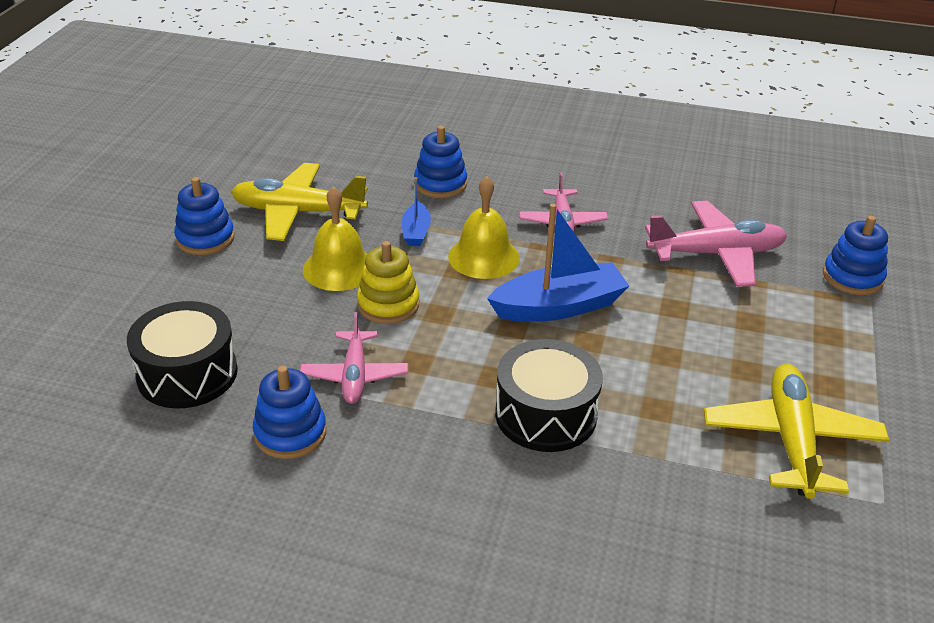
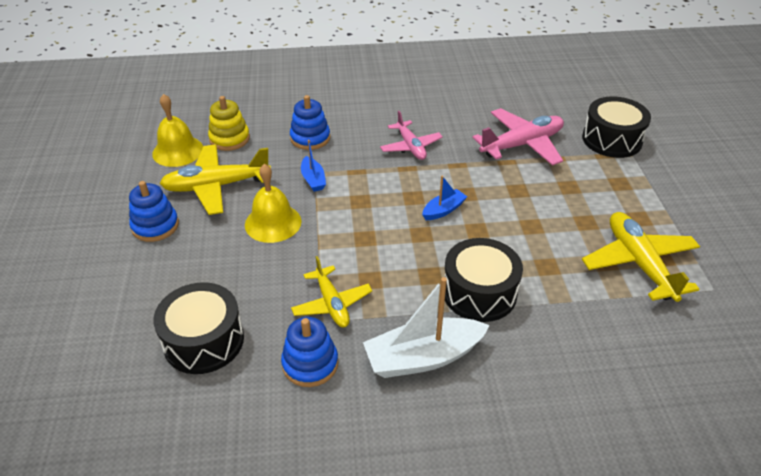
camera: 20 degrees left, 5 degrees up
(354, 375) = (331, 304): pink plane -> yellow plane
(388, 305) = (325, 241): yellow stacking toy -> yellow stacking toy (229, 139)
(428, 466) = (423, 357): none -> white boat
(484, 257) = (372, 186): yellow bell -> yellow bell (178, 151)
(559, 307) = (443, 210): blue boat -> blue boat, size x0.52
(852, 277) = (612, 139): blue stacking toy -> black drum

